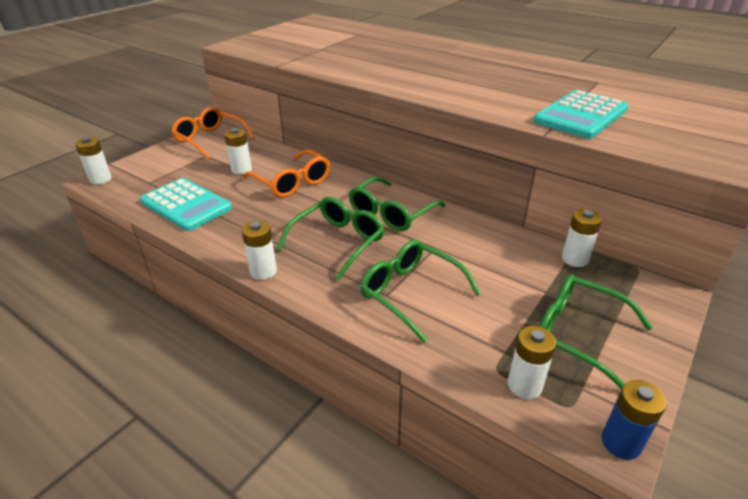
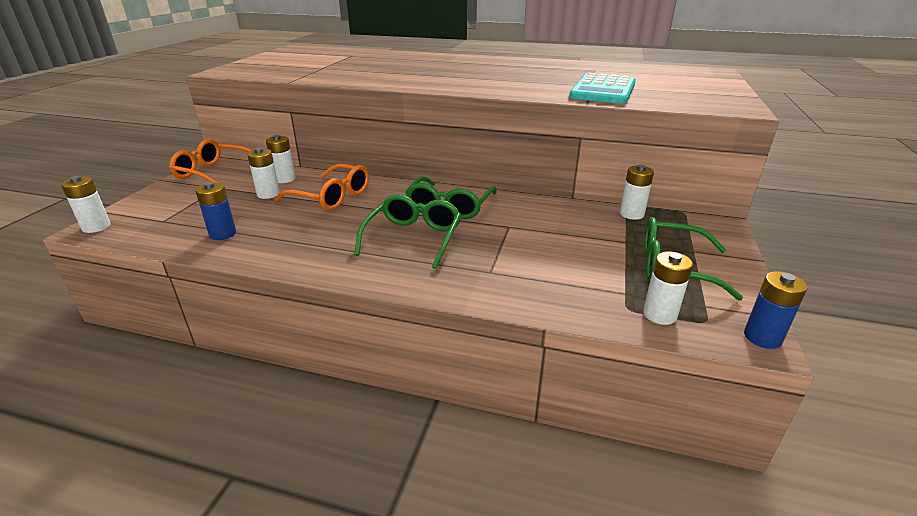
camera: 20 degrees left, 5 degrees down
(186, 205) = (223, 234): turquoise calculator -> blue battery
(263, 271) = (351, 276): white battery -> white battery (285, 179)
(411, 293) = (512, 266): green glasses -> none

